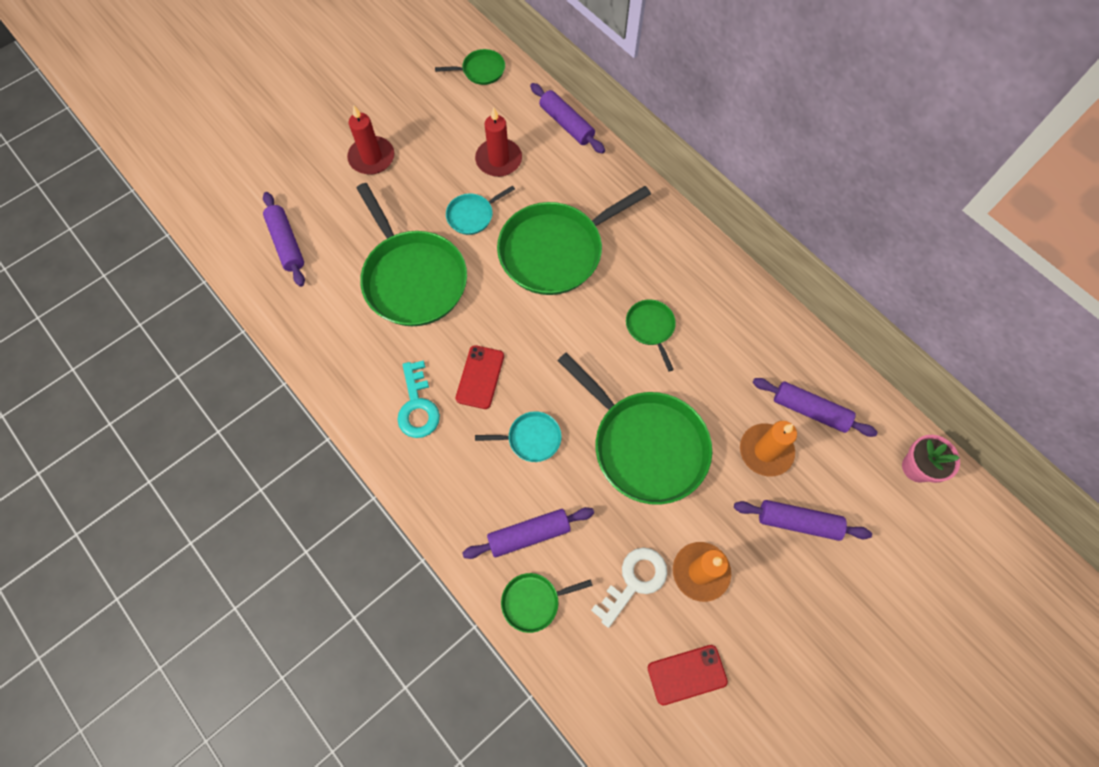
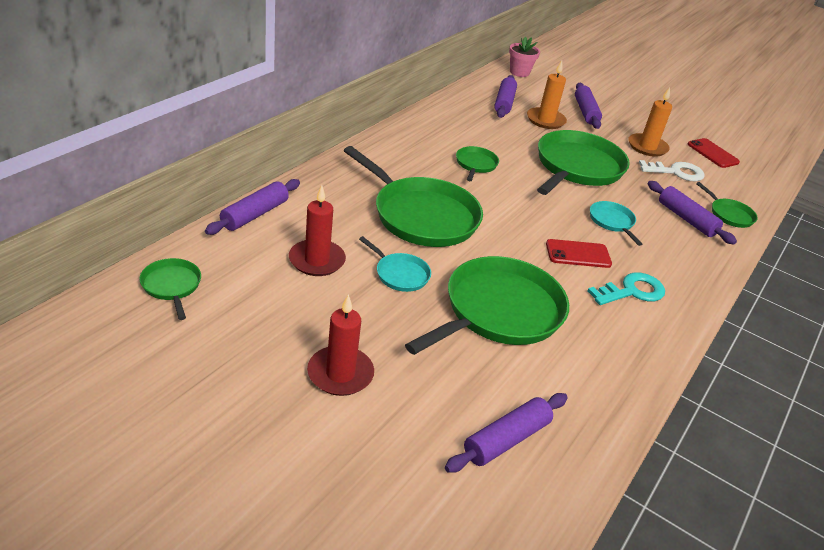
camera: 110 degrees left, 30 degrees down
(634, 581) = (676, 172): white key -> white key turned 150 degrees clockwise
(650, 327) = (475, 164): green pan -> green pan turned 135 degrees clockwise

